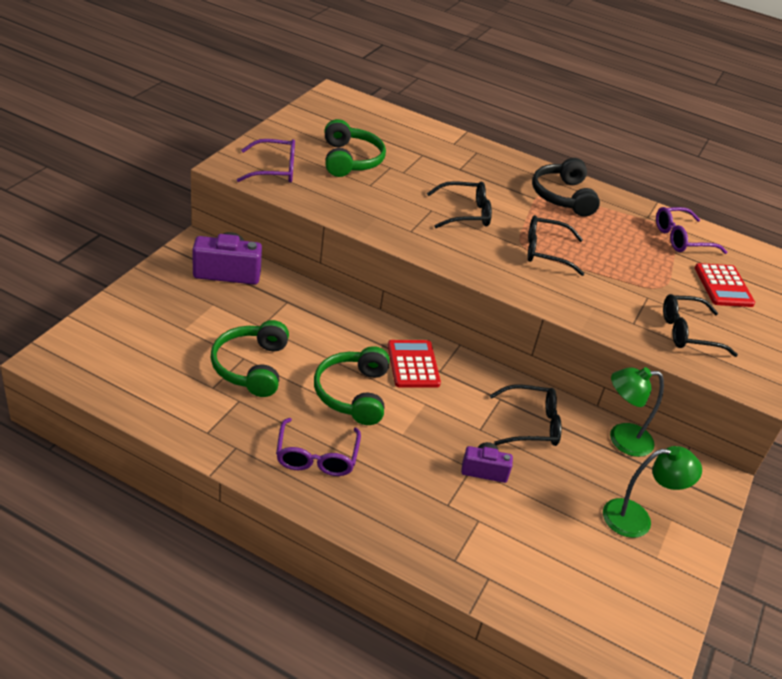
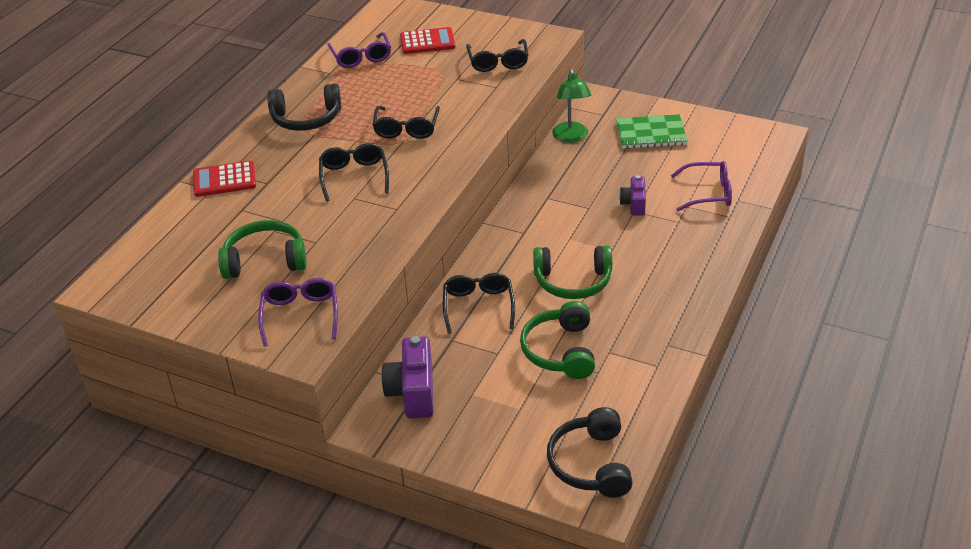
camera: 85 degrees left, 0 degrees up
(97, 361) = (590, 464): none -> black headphones
(251, 367) = (560, 351): green headphones -> green headphones turned 90 degrees clockwise
(316, 456) = (657, 295): purple glasses -> purple glasses (708, 193)
(413, 364) = (520, 248): red calculator -> red calculator (224, 180)
(531, 424) = (572, 181): black glasses -> black glasses (478, 306)
(637, 519) = (650, 134): green lamp -> green notebook

